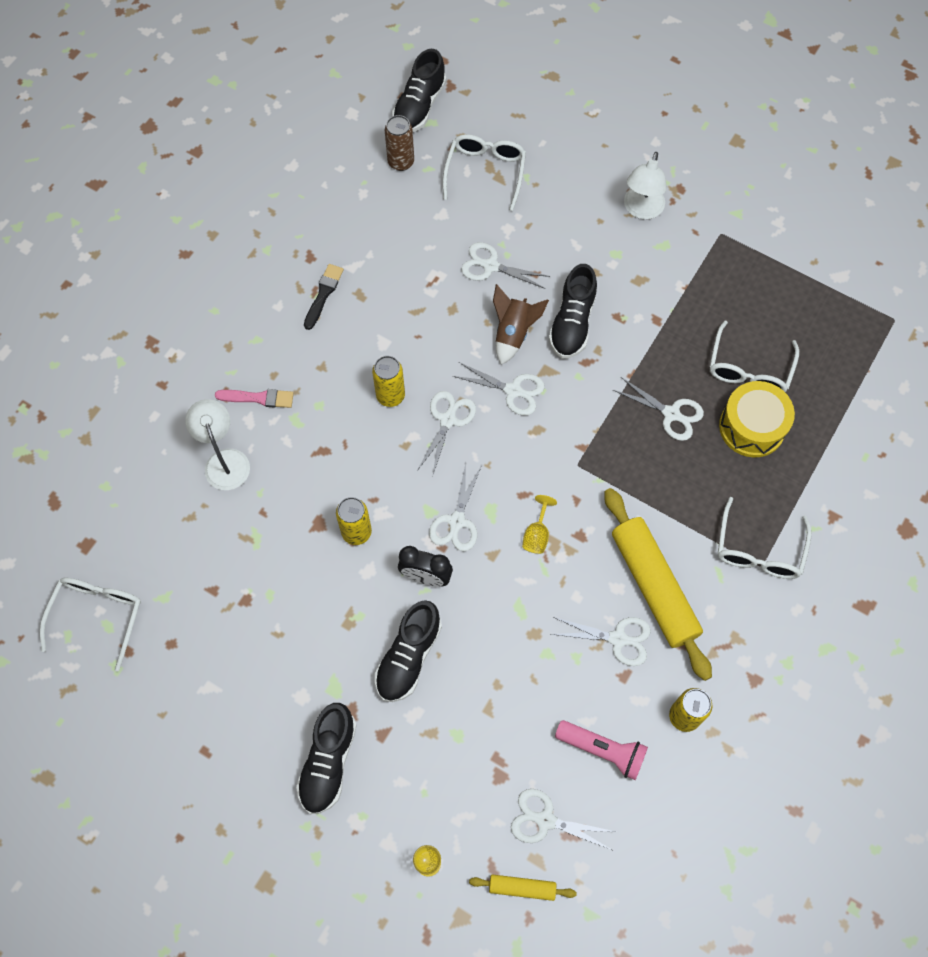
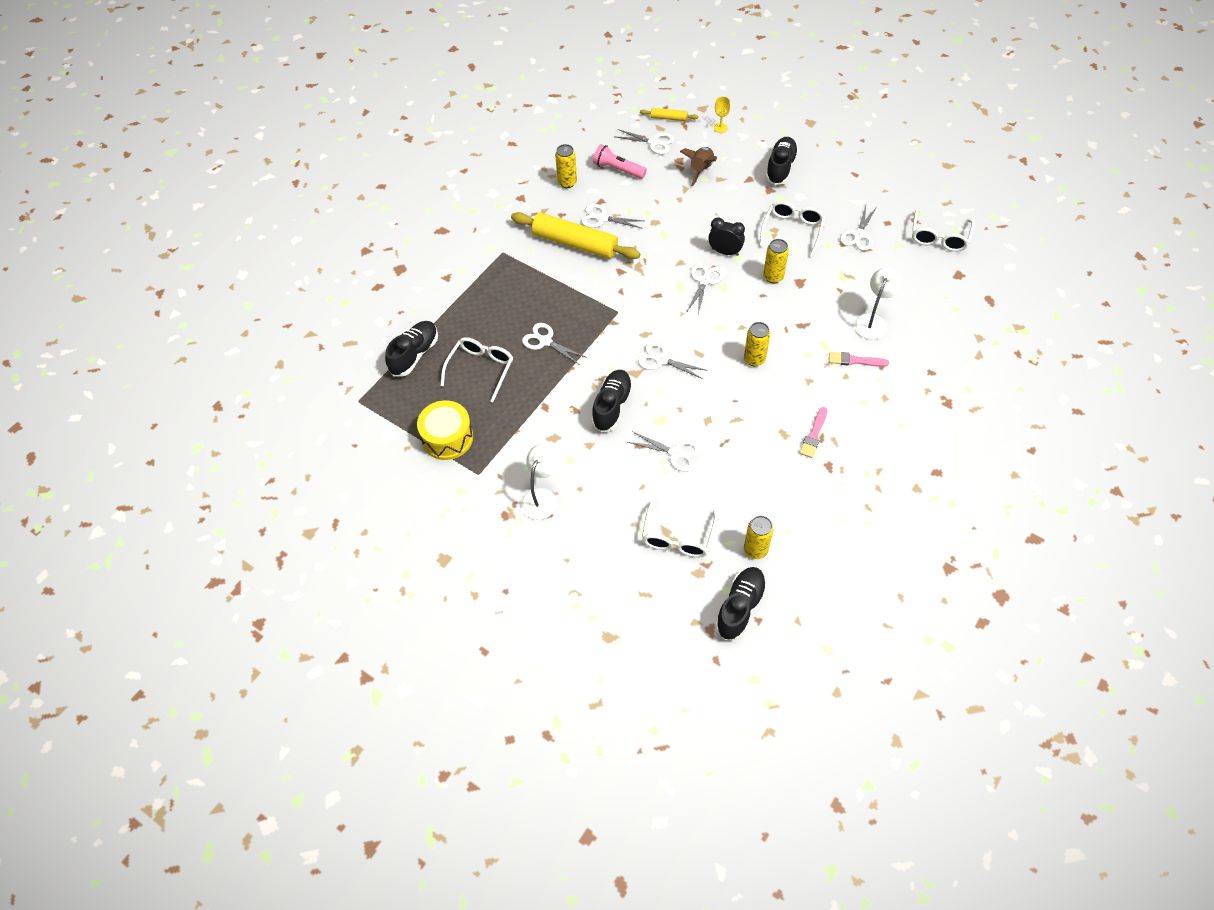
camera: 175 degrees left, 10 degrees down
(224, 460) = (872, 321): white lamp -> white lamp turned 135 degrees counterclockwise
(323, 294) = (814, 435): black brush -> pink brush
(401, 162) = (755, 550): brown can -> yellow can
(408, 657) = (734, 213): black shoe -> black shoe (414, 354)
(448, 420) = (711, 342): white scissors -> white scissors (858, 235)
(513, 333) = (659, 400): brown rocket -> brown rocket (700, 170)
(537, 534) = (649, 272): yellow goblet -> none
(653, 586) = (575, 243): yellow rolling pin -> yellow rolling pin turned 45 degrees counterclockwise
(752, 427) = (488, 331): yellow drum -> yellow drum (447, 438)
(759, 550) = (502, 260): white glasses -> white glasses (792, 230)

